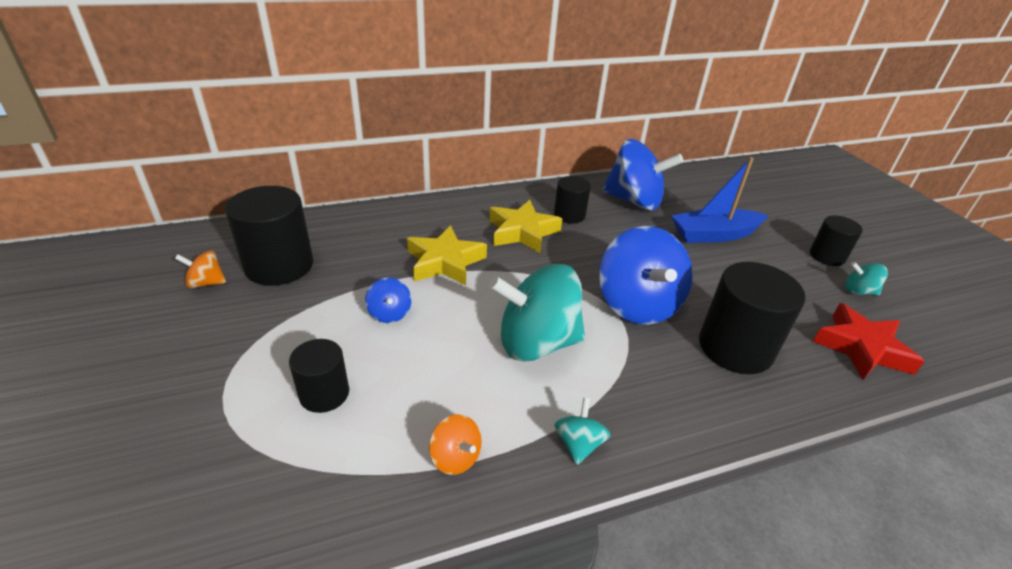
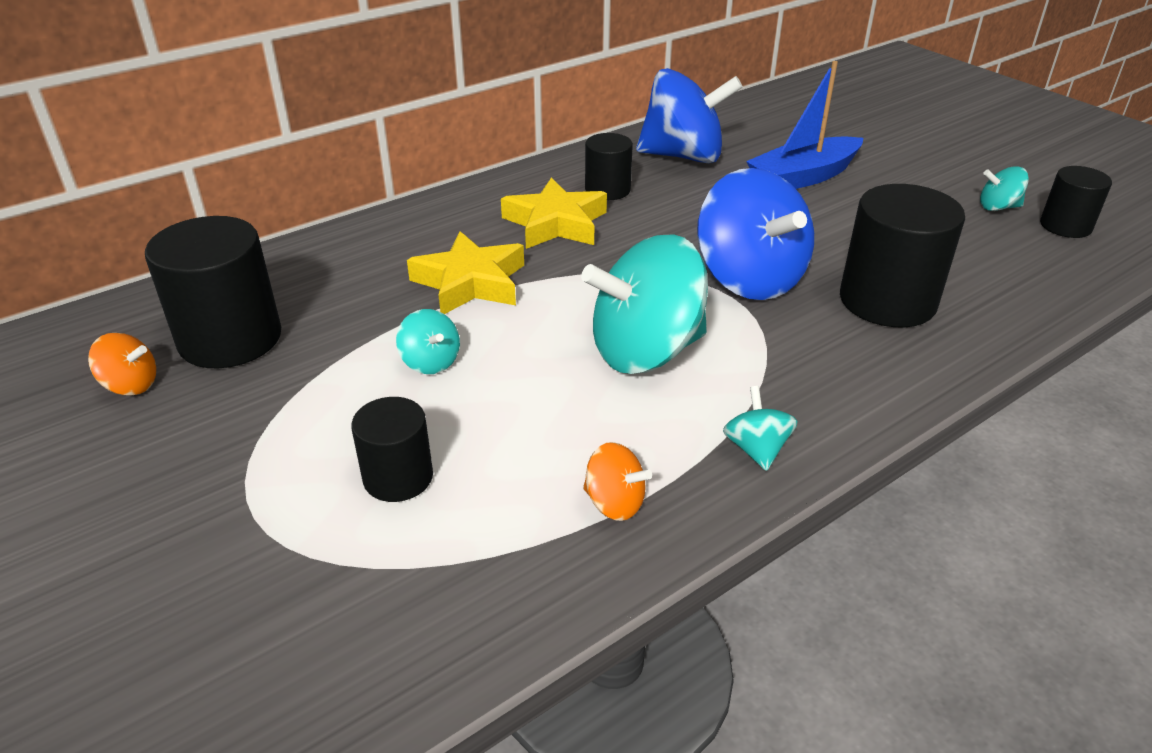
camera: 15 degrees left, 0 degrees up
(206, 283) = (131, 385): orange spinning top -> orange spinning top turned 150 degrees counterclockwise
(389, 313) = (430, 362): blue spinning top -> turquoise spinning top
(827, 256) = (946, 175): black cylinder -> black cylinder (1065, 226)
(861, 348) = (1026, 269): red star -> none

